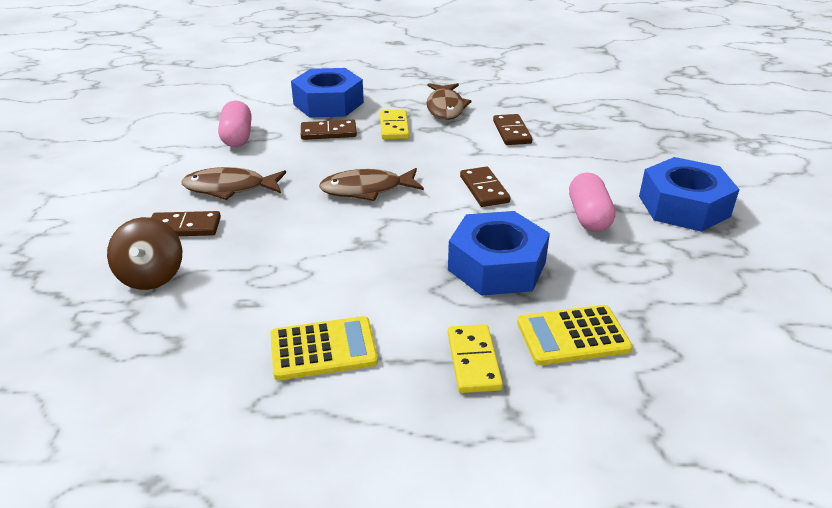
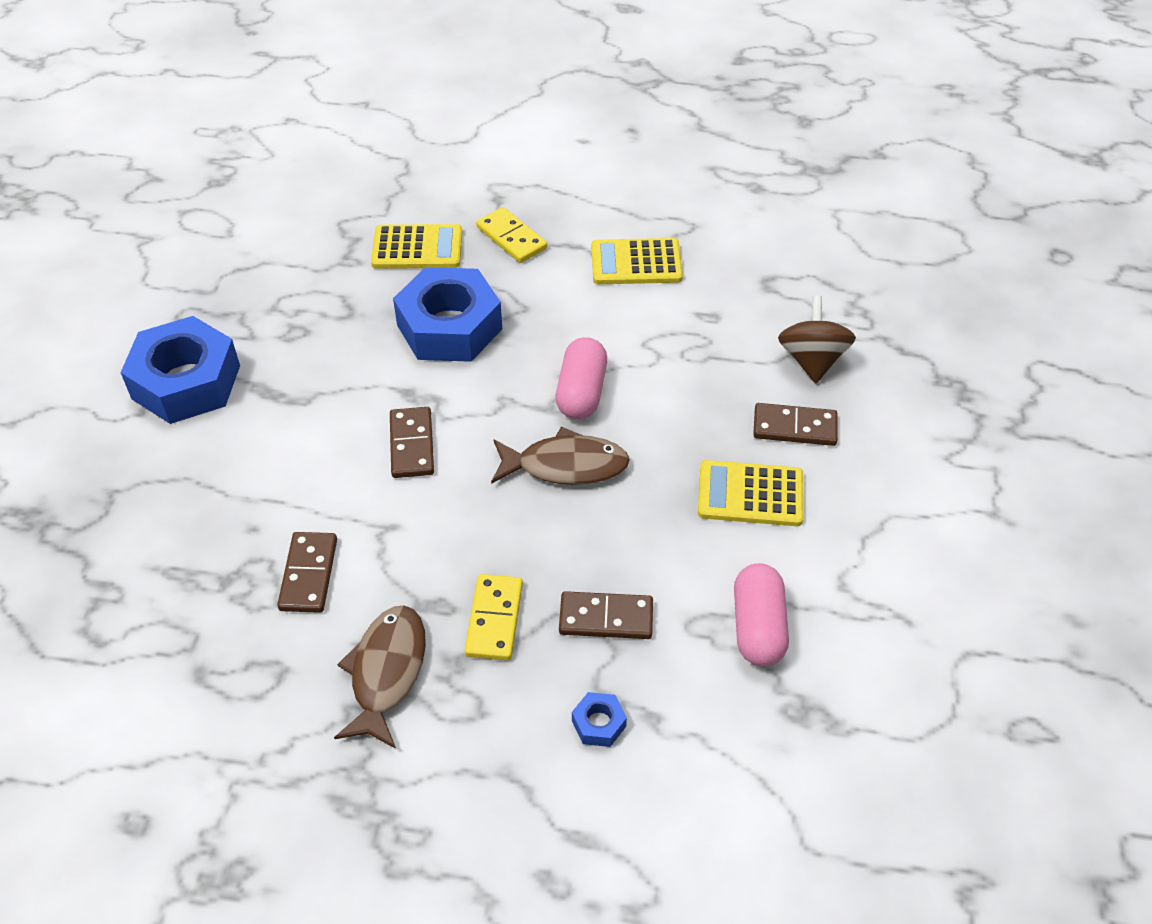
camera: 170 degrees left, 15 degrees up
(230, 188) = (750, 494): brown fish -> yellow calculator
(328, 103) = (598, 723): blue nut -> blue nut, size x0.41
(473, 361) = (511, 238): yellow domino -> yellow domino turned 45 degrees counterclockwise
(588, 216) = (310, 381): pink capsule -> pink capsule (581, 392)

